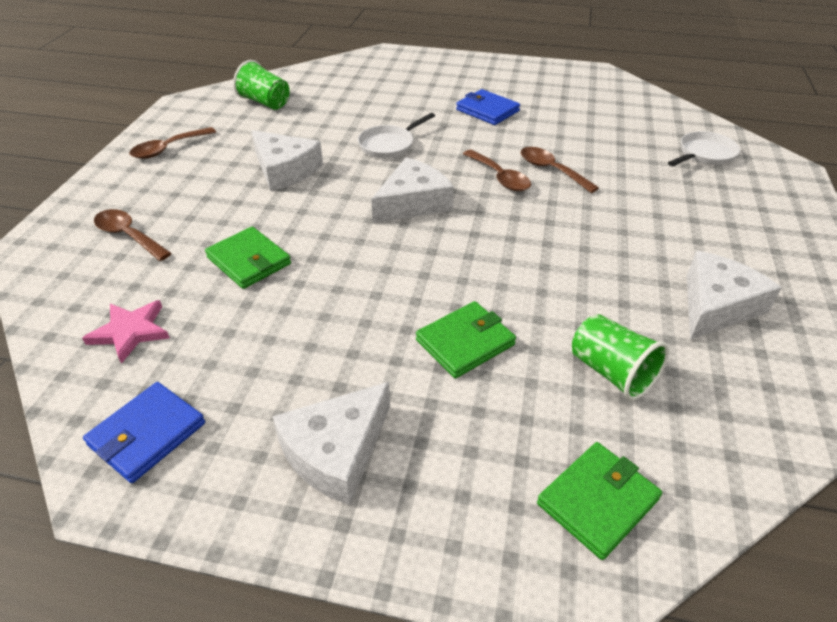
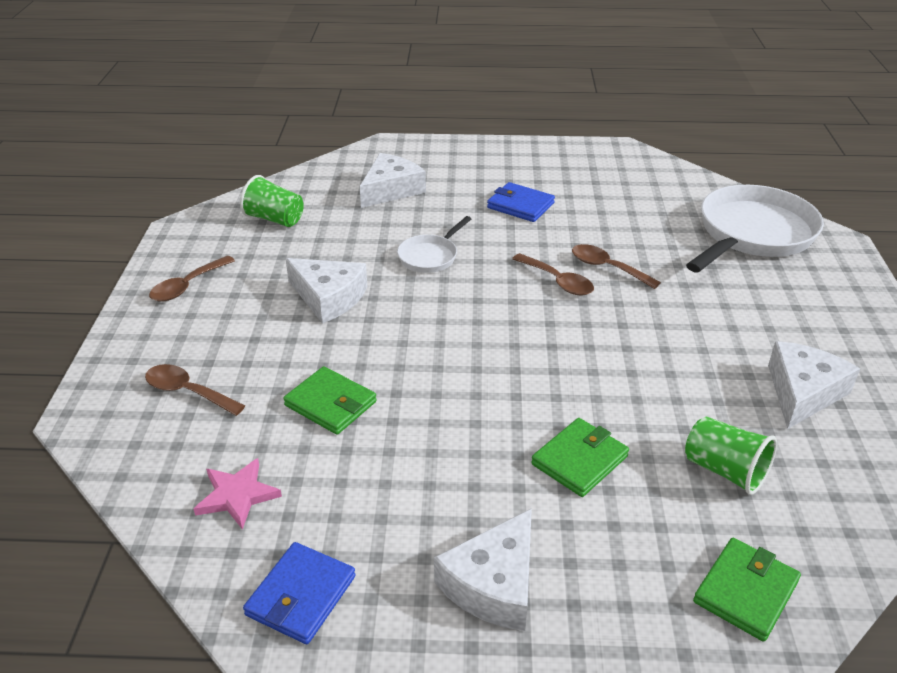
camera: 10 degrees left, 5 degrees down
(413, 202) = (478, 319): white cheese -> white cheese (391, 190)
(704, 155) = (752, 234): white pan -> white pan, size x2.05

